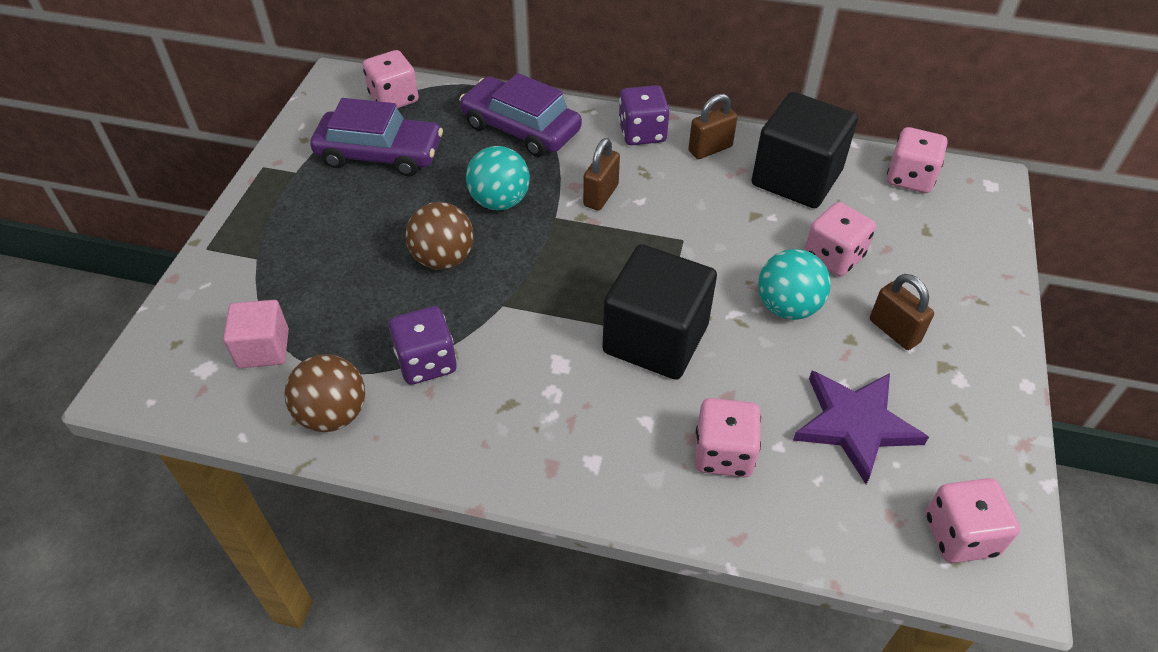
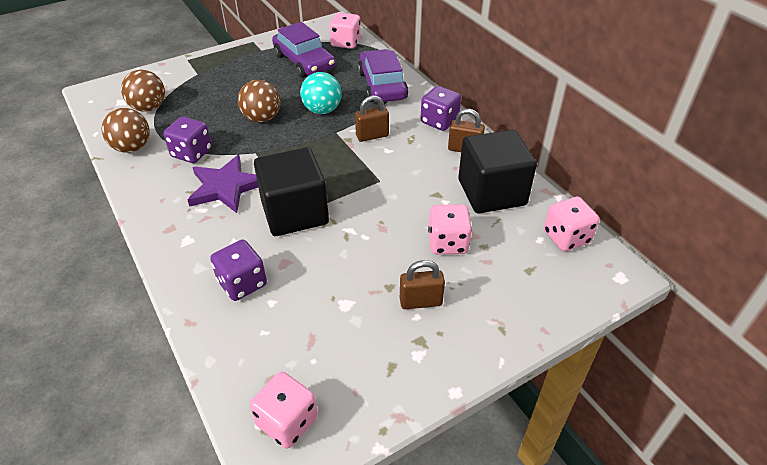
camera: 45 degrees right, 5 degrees down
(263, 348) = (148, 108): pink cube -> brown ball
(723, 453) = (242, 283): pink dice -> purple dice
(787, 307) = (381, 247): turquoise ball -> none
(855, 424) = (323, 325): purple star -> purple star (226, 187)
(894, 331) = (420, 302): brown padlock -> brown padlock turned 75 degrees clockwise

